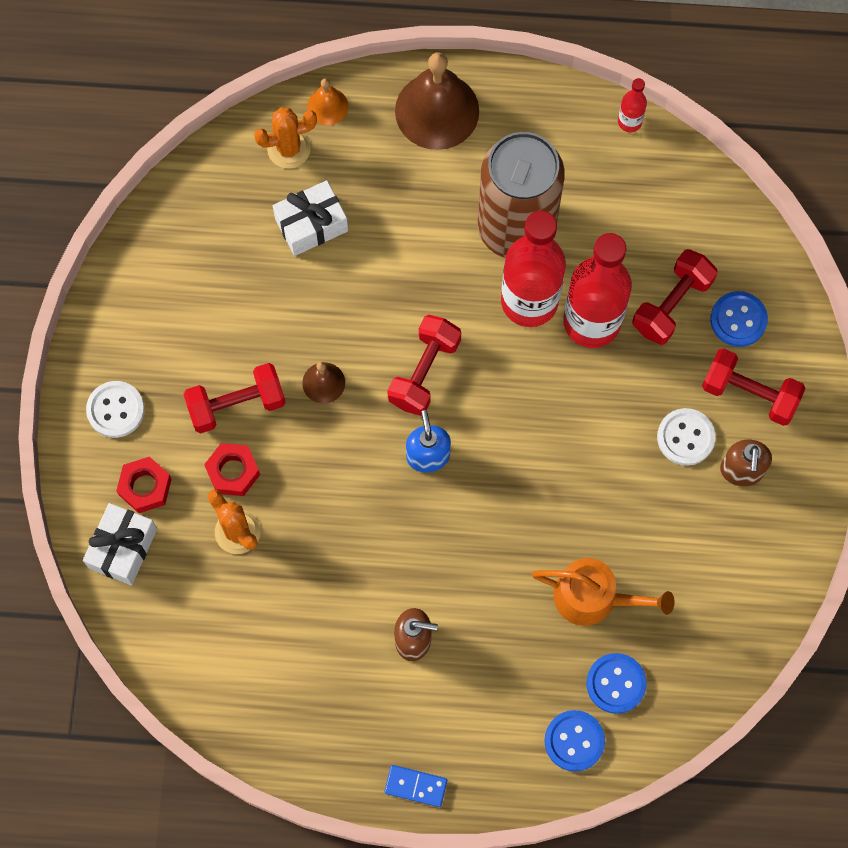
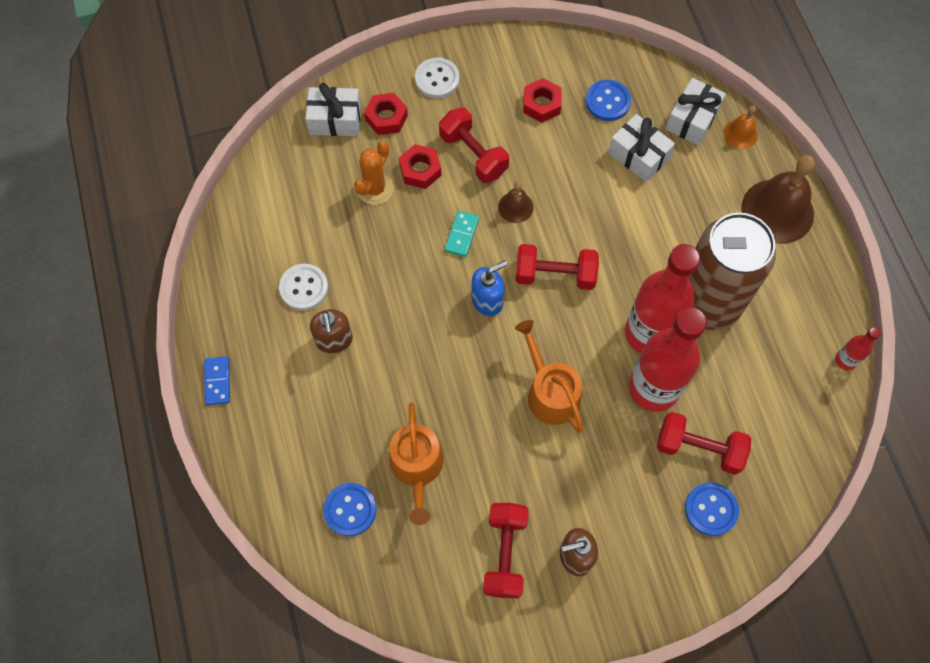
camera: 70 degrees right, 5 degrees down
(200, 304) = (541, 104): none -> red nut
(289, 149) = (692, 119): orange cactus -> white gift
(336, 454) = (462, 235): none -> turquoise domino
(558, 429) = (550, 392): none -> orange watering can
(574, 741) = (291, 492): blue button -> blue button (607, 101)
(685, 437) = (585, 498): white button -> white button (304, 288)
(749, 394) = (647, 541): red dumbbell -> red dumbbell (504, 553)

